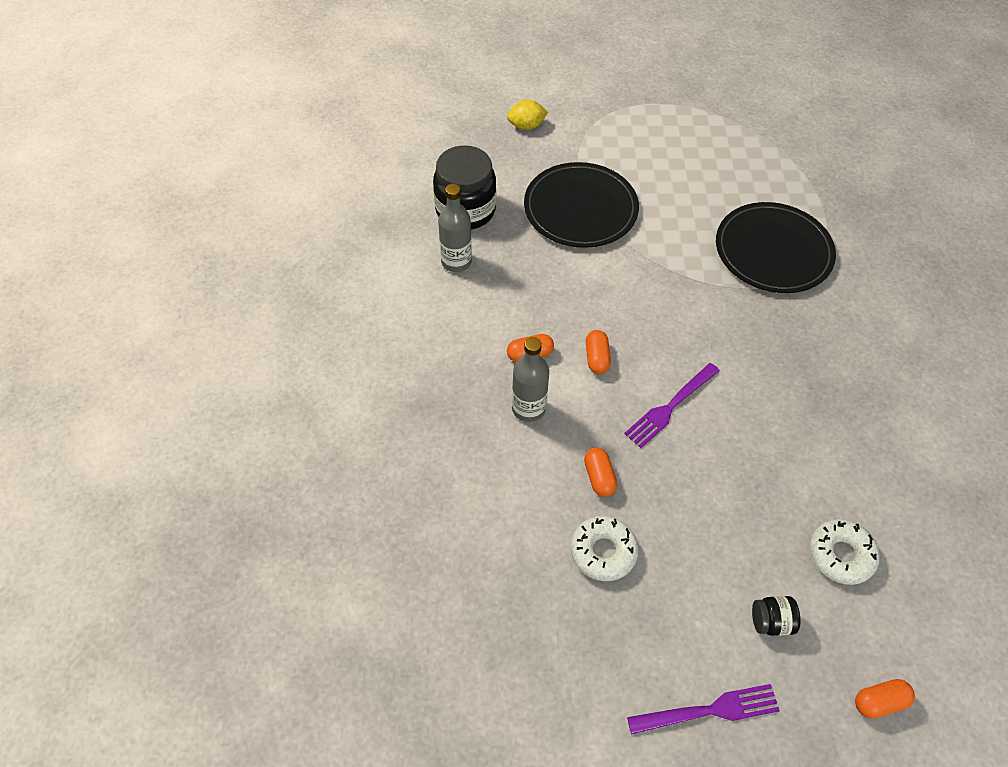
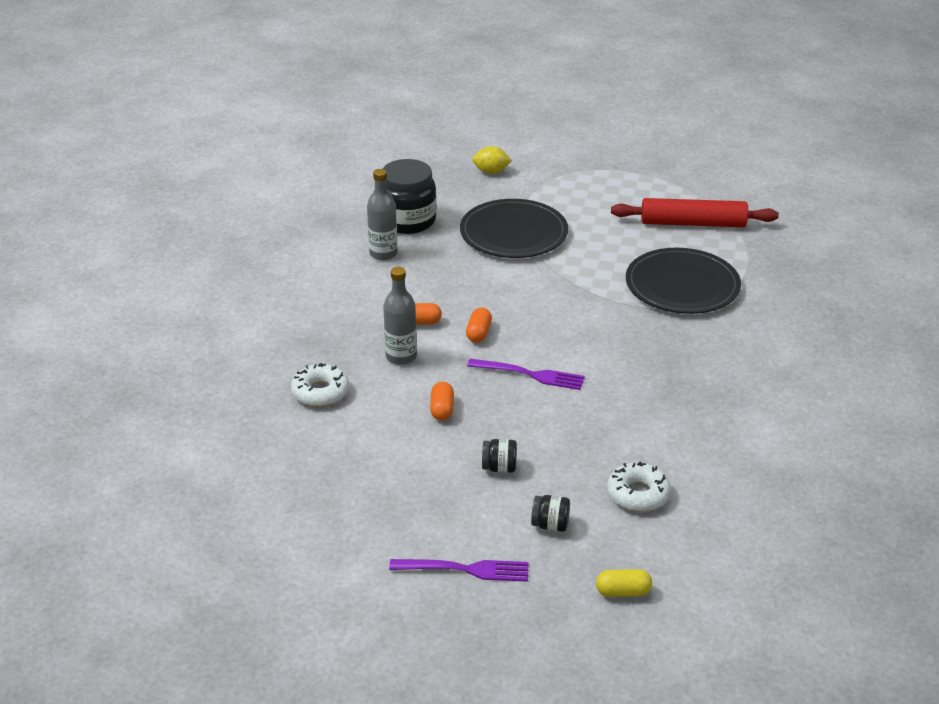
camera: 15 degrees right, 20 degrees down
(603, 552) = (422, 456): white donut -> white donut (320, 392)
(670, 407) = (530, 374): purple fork -> purple fork turned 135 degrees counterclockwise
(689, 549) = (499, 467): none -> black jar
(751, 164) = (693, 223): none -> red rolling pin
(879, 702) = (623, 592): orange capsule -> yellow capsule

